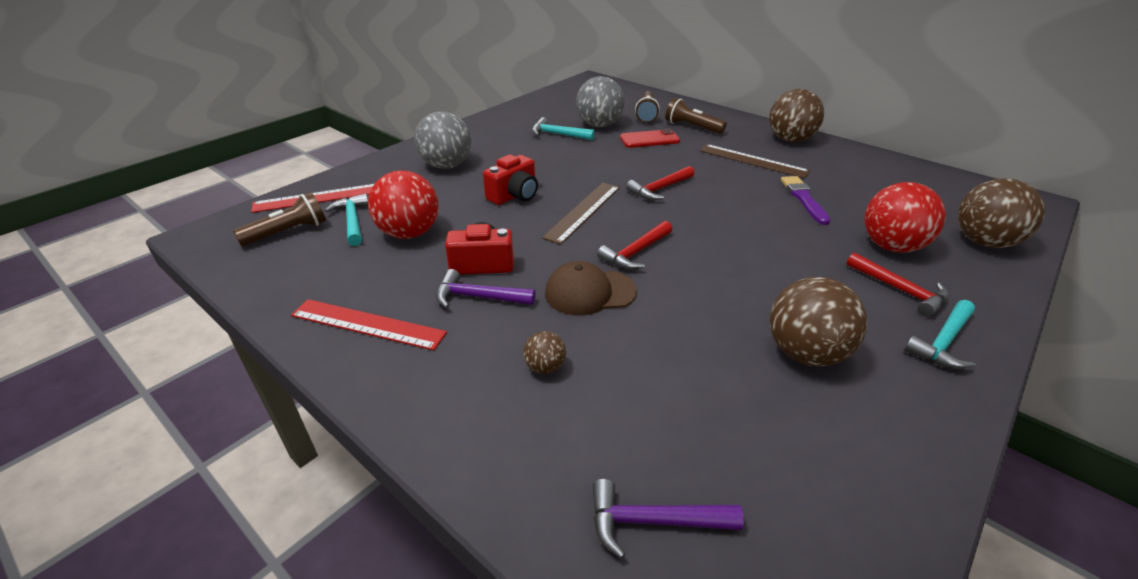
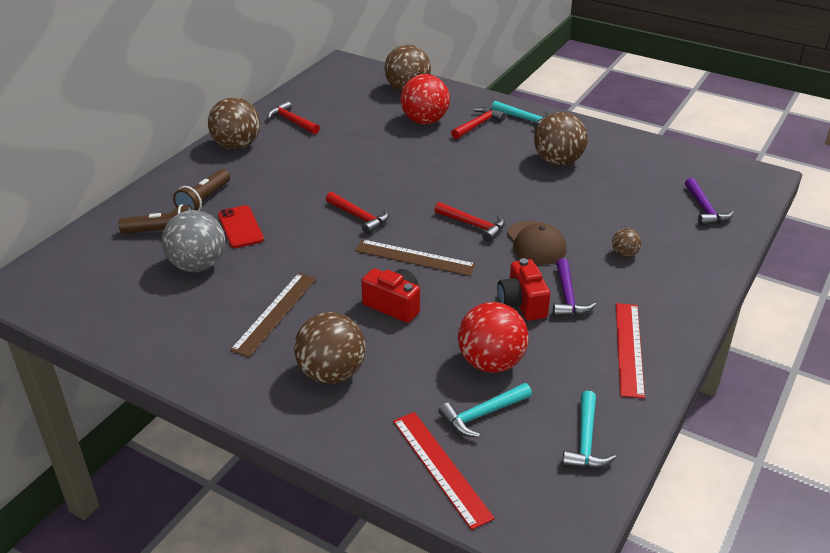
camera: 100 degrees left, 0 degrees up
(288, 232) = (522, 461): brown flashlight -> none
(446, 166) = (331, 373): grey ball -> brown ball
(558, 134) = (228, 295): turquoise hammer -> turquoise hammer (586, 441)
(753, 161) = (289, 167): brown ruler -> brown ruler (275, 313)
(803, 198) = (360, 147): purple brush -> none
(851, 165) = (292, 121): none -> red hammer

